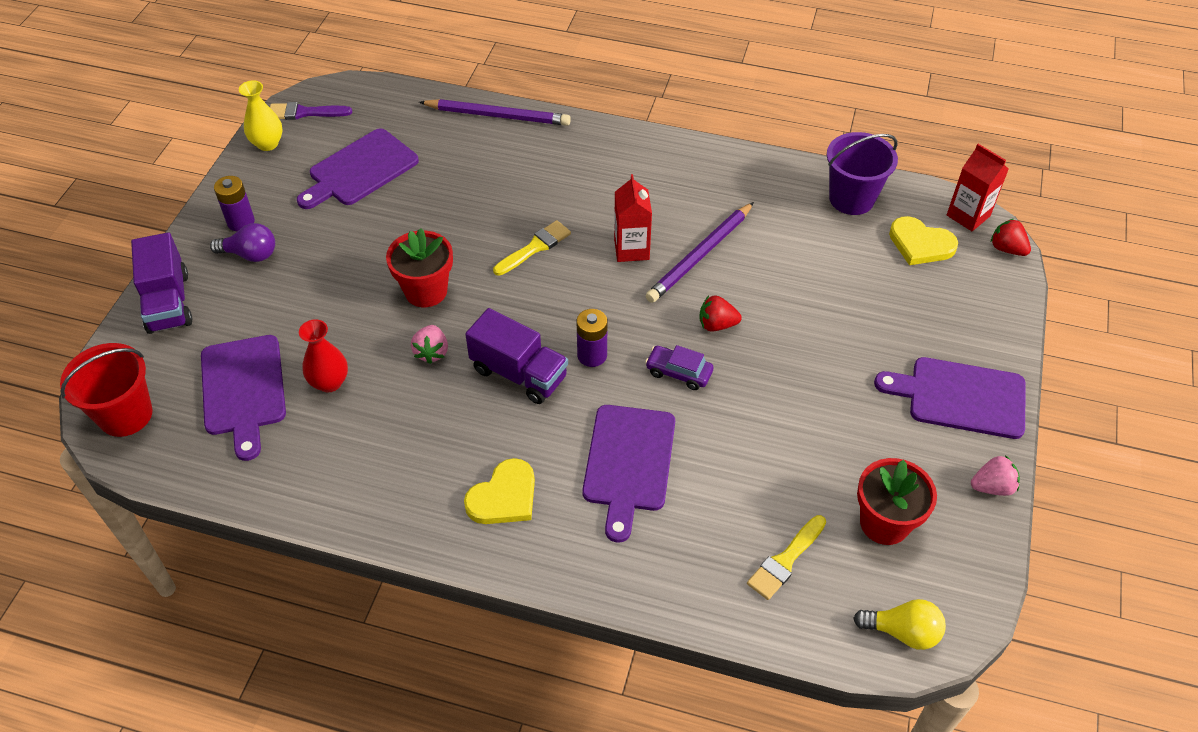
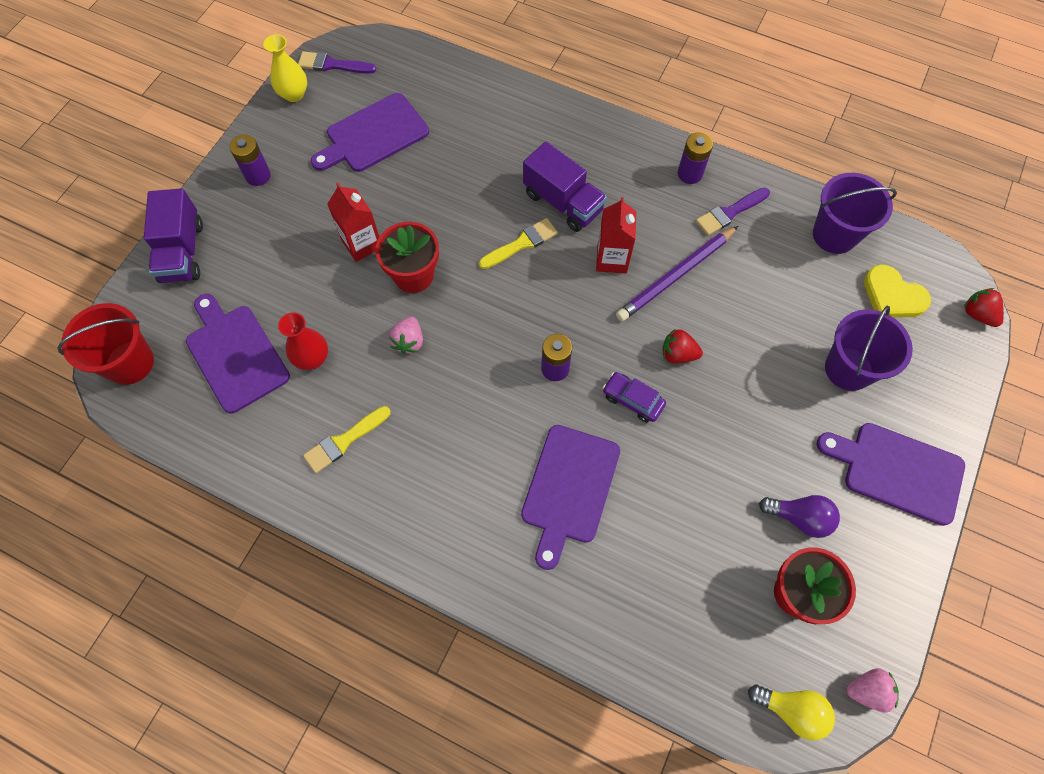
camera: 10 degrees right, 15 degrees up
(243, 390) = (235, 354): purple cutting board -> purple cutting board turned 150 degrees clockwise
(250, 254) = (261, 212): purple light bulb -> purple light bulb (799, 517)
(497, 116) = (510, 93): purple pencil -> none
(504, 497) = (450, 504): yellow heart -> none
(519, 373) = (484, 377): purple truck -> purple truck (563, 202)
(695, 164) = (690, 174): none -> purple battery
(743, 193) = (729, 213): none -> purple brush
(785, 560) = (696, 616): yellow brush -> yellow brush (344, 441)
(891, 314) = (848, 369): none -> purple bucket
(968, 215) = (946, 271): red carton -> red carton (362, 244)
(992, 487) = (908, 573): pink strawberry -> pink strawberry (867, 690)

